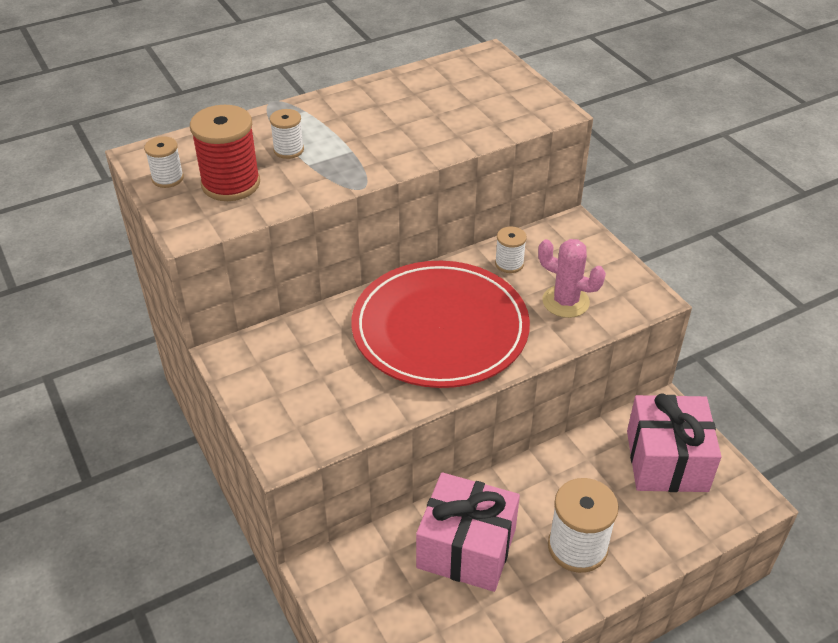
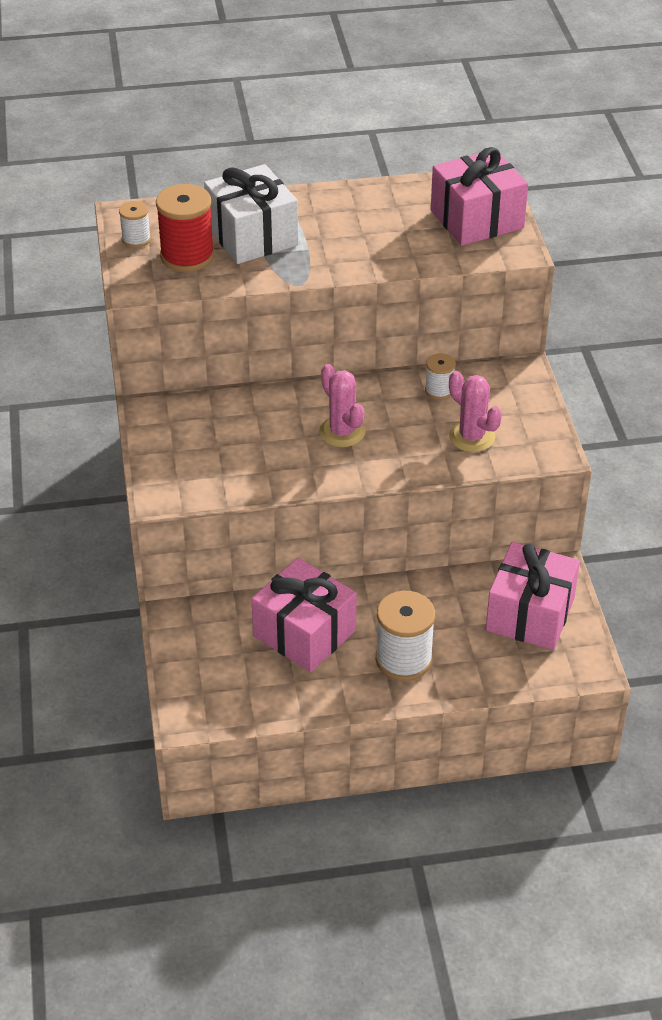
camera: 20 degrees right, 0 degrees up
(288, 150) = (252, 236): white spool -> white gift
(440, 329) = (342, 432): red plate -> pink cactus
(496, 91) = (476, 219): none -> pink gift

